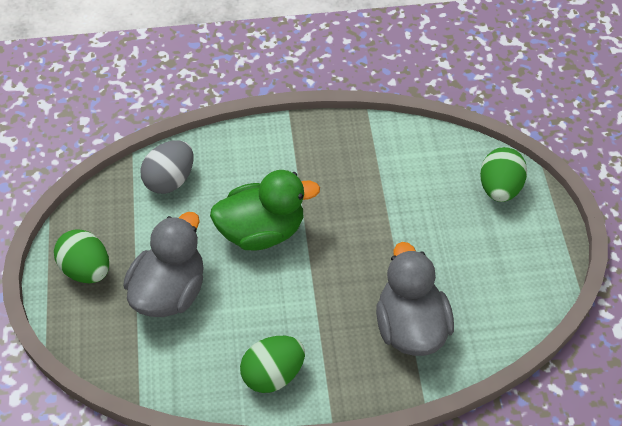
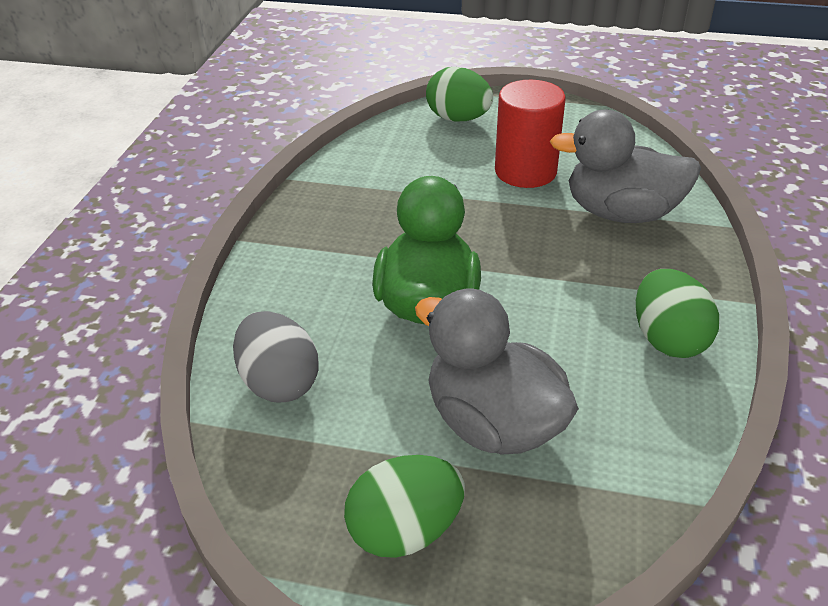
camera: 70 degrees left, 15 degrees down
(441, 251) = (525, 171): none -> red cylinder

